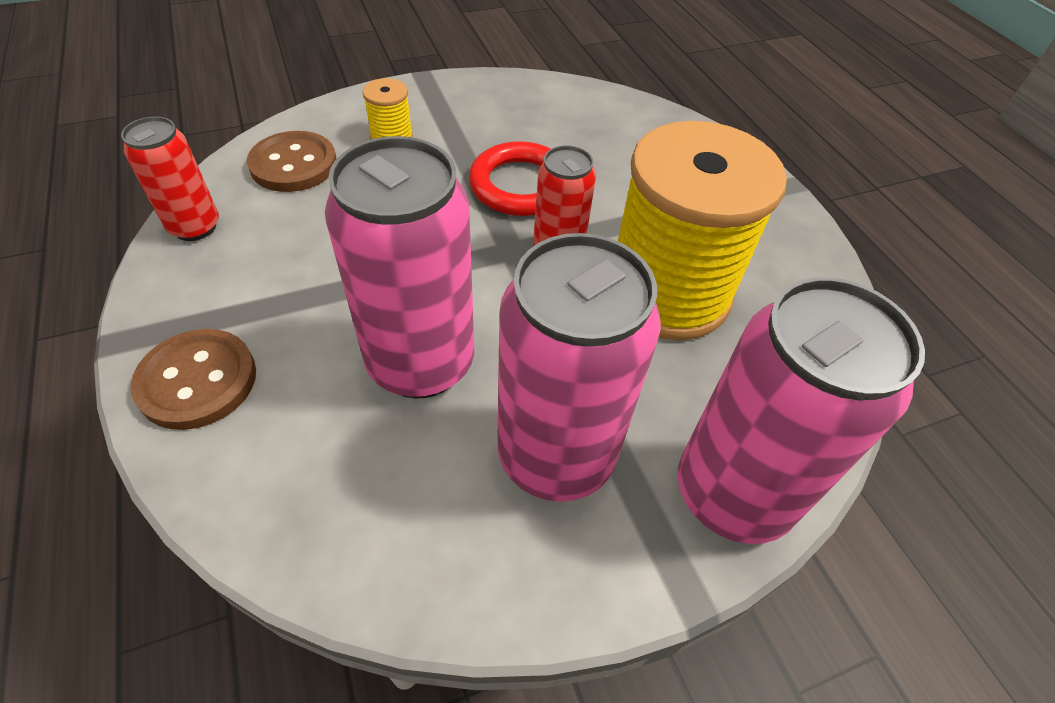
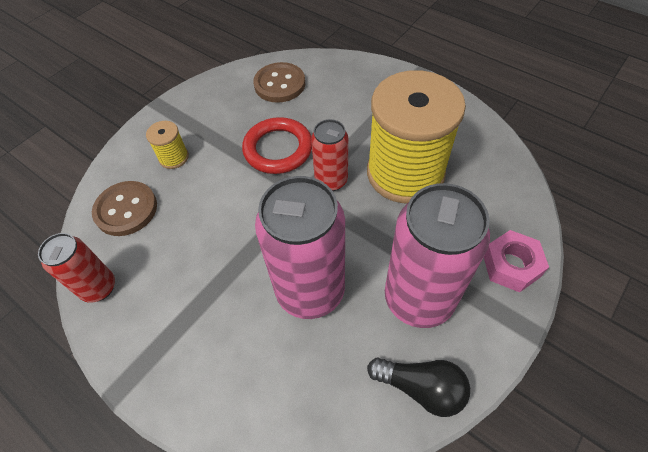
camera: 25 degrees left, 5 degrees up
(197, 381) = (192, 381): brown button -> brown button (279, 84)
(462, 571) = (421, 388): none -> black light bulb
(732, 493) = (511, 265): pink can -> pink nut

